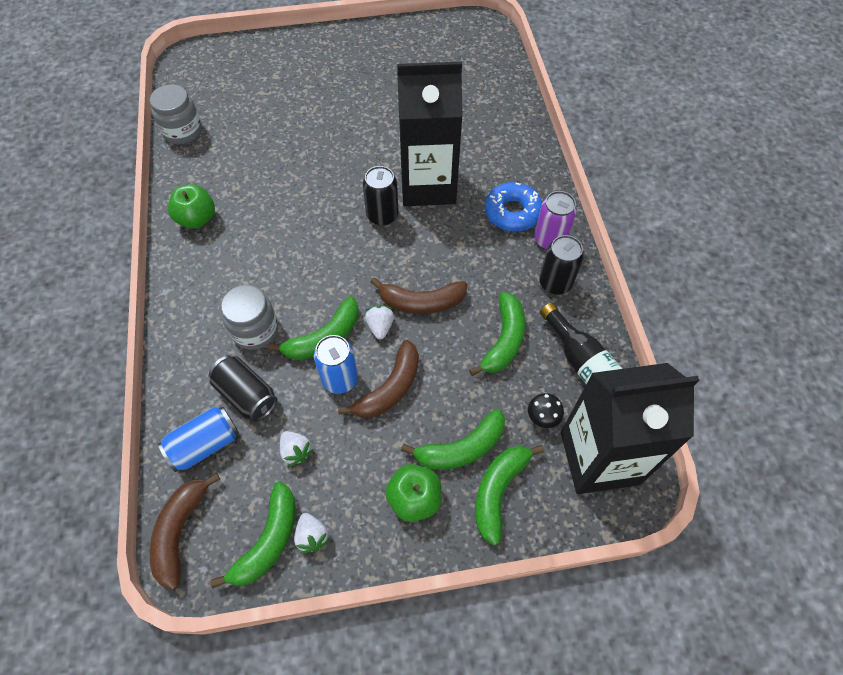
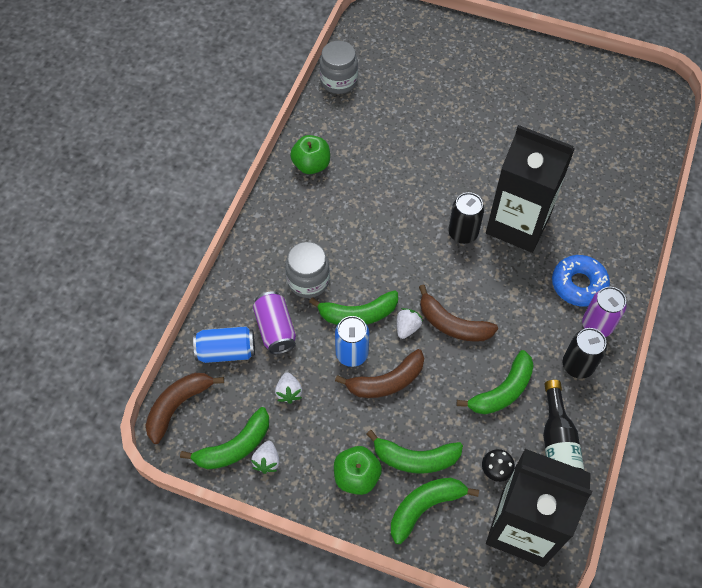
camera: 30 degrees right, 0 degrees up
(247, 395) = (275, 329): black can -> purple can

